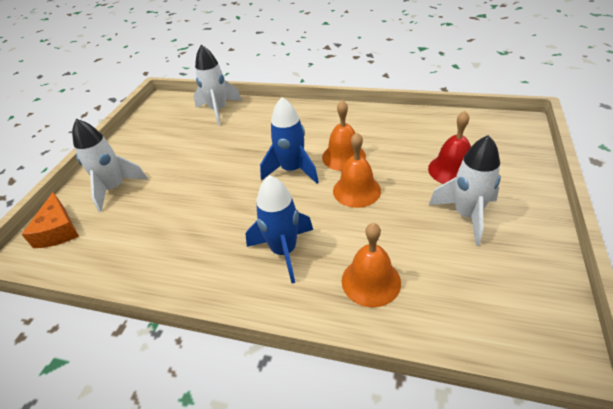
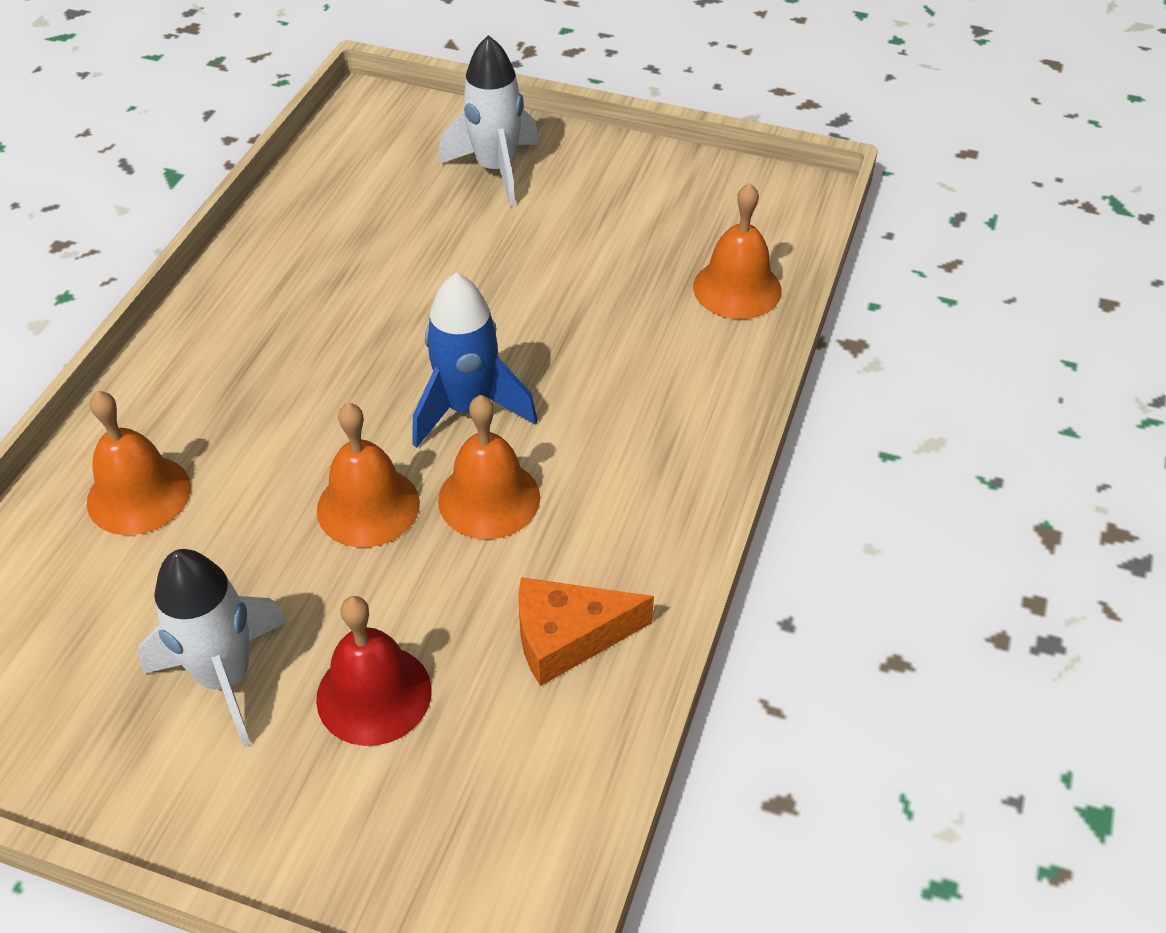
camera: 90 degrees right, 5 degrees up
(58, 230) = (411, 126): orange cheese -> orange cheese (568, 637)
(219, 110) = (737, 288): white rocket -> orange bell
(284, 251) = (252, 388): blue rocket -> none

